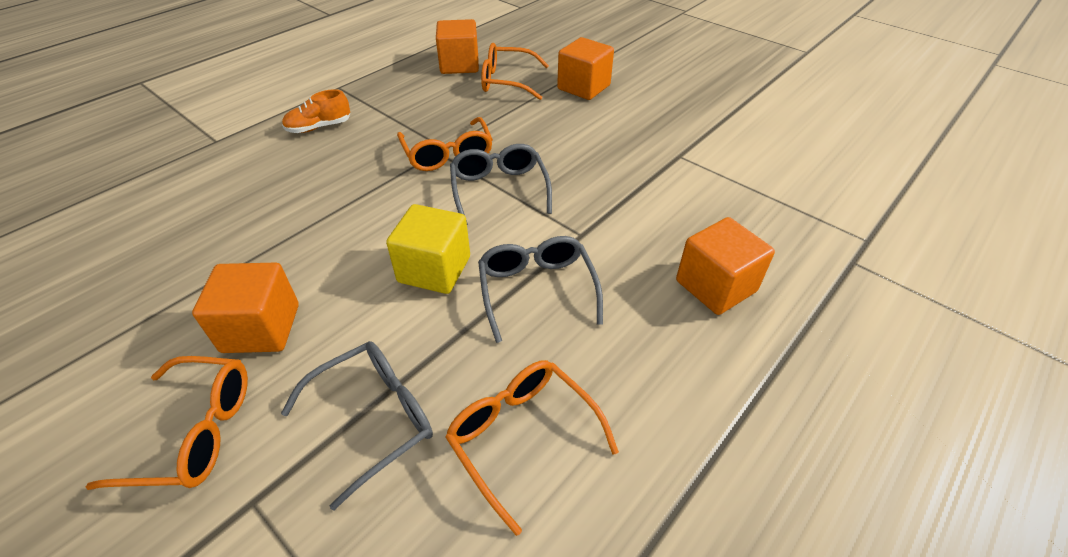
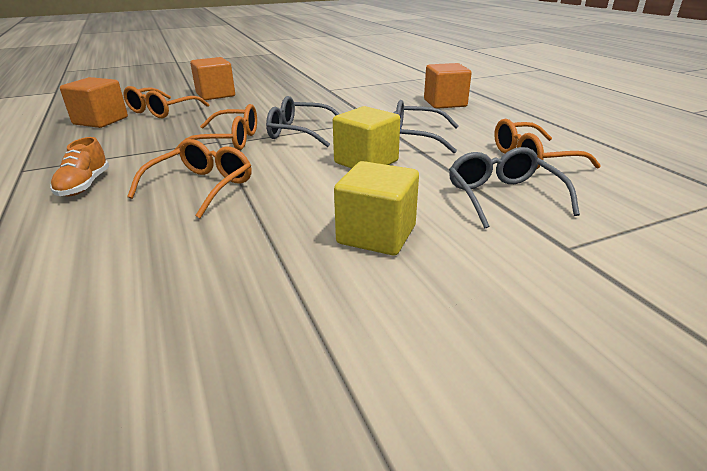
camera: 65 degrees left, 15 degrees down
(194, 432) = (488, 273): orange glasses -> orange glasses (201, 187)
(261, 328) = (376, 235): orange cube -> yellow cube

